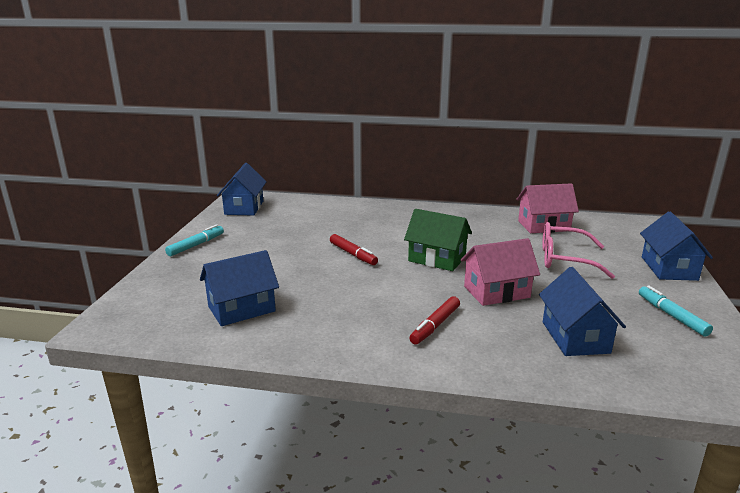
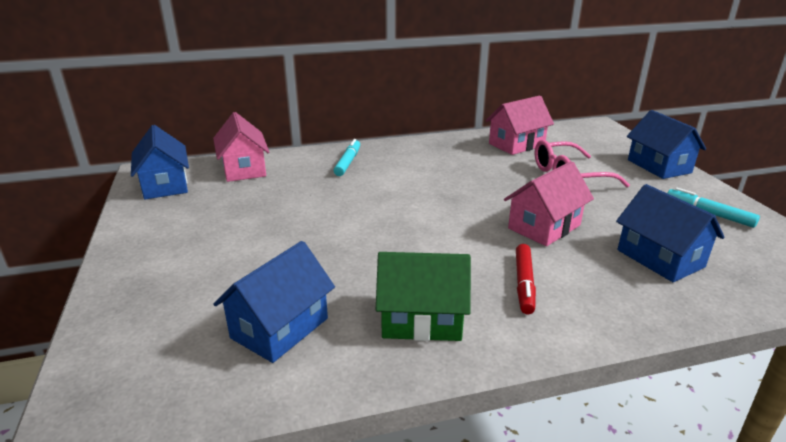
camera: 25 degrees left, 5 degrees up
(196, 245) = (137, 251): turquoise marker -> turquoise marker (348, 162)
(304, 206) = (244, 169): none -> pink house
(353, 254) = (356, 217): red marker -> none
(437, 259) = (451, 202): green house -> green house (421, 320)

